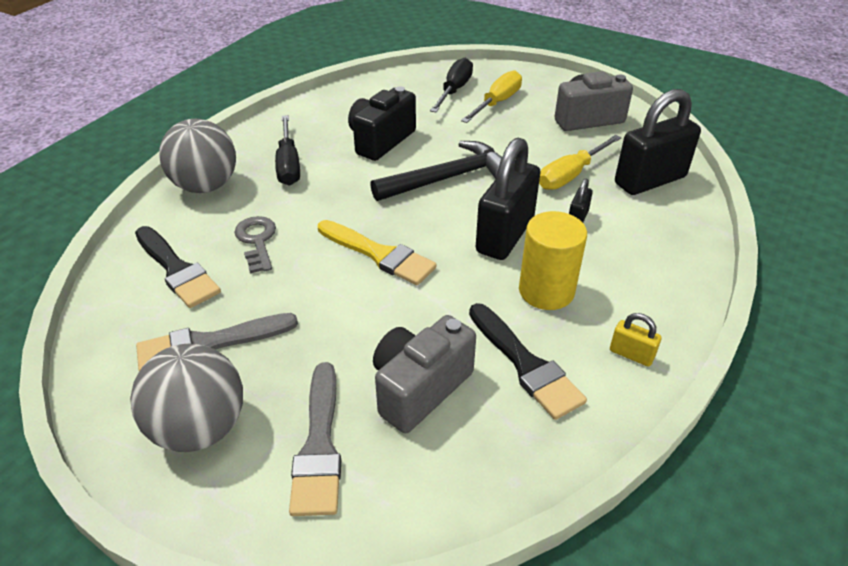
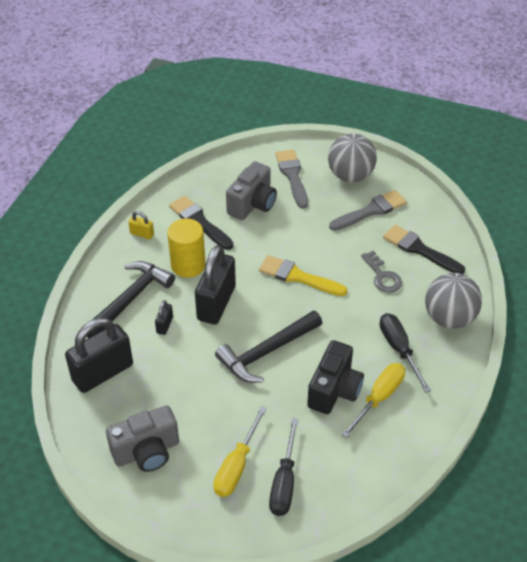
camera: 170 degrees right, 5 degrees up
(571, 175) = (167, 370): yellow screwdriver -> yellow screwdriver (379, 398)
(631, 254) = (130, 299): none -> black hammer

